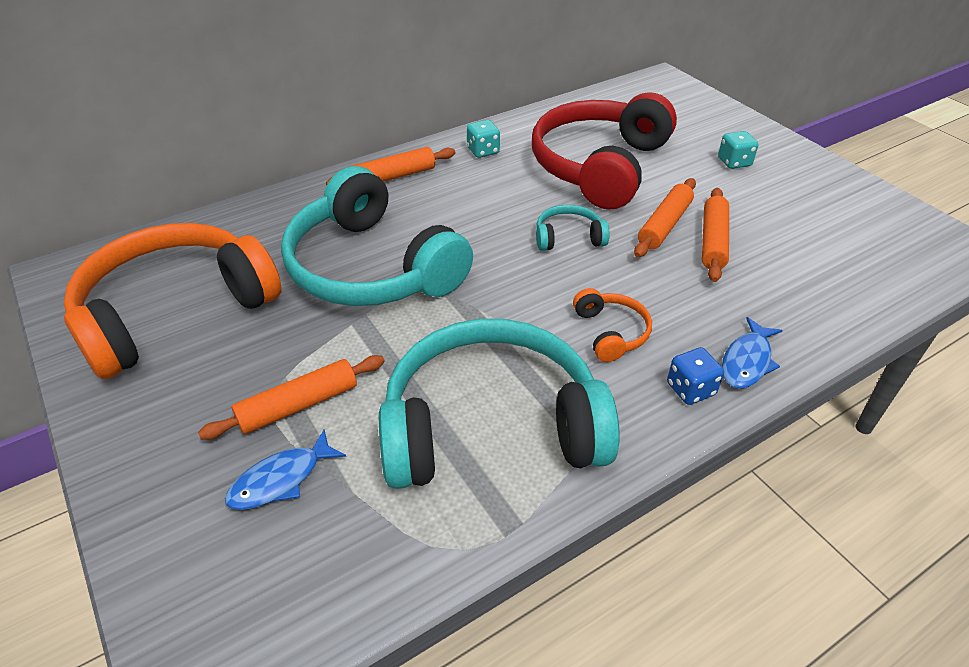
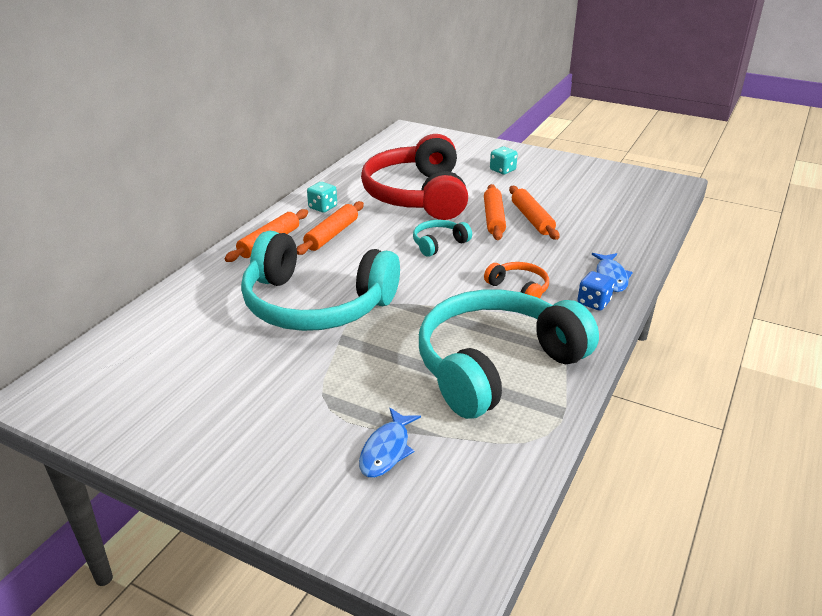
camera: 30 degrees left, 10 degrees down
(174, 311) = (182, 384): orange headphones -> none
(298, 405) = (351, 404): orange rolling pin -> orange rolling pin (331, 235)

